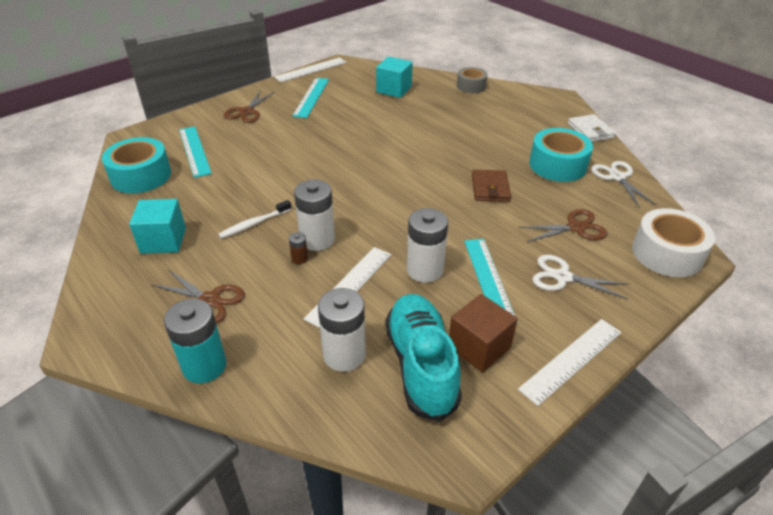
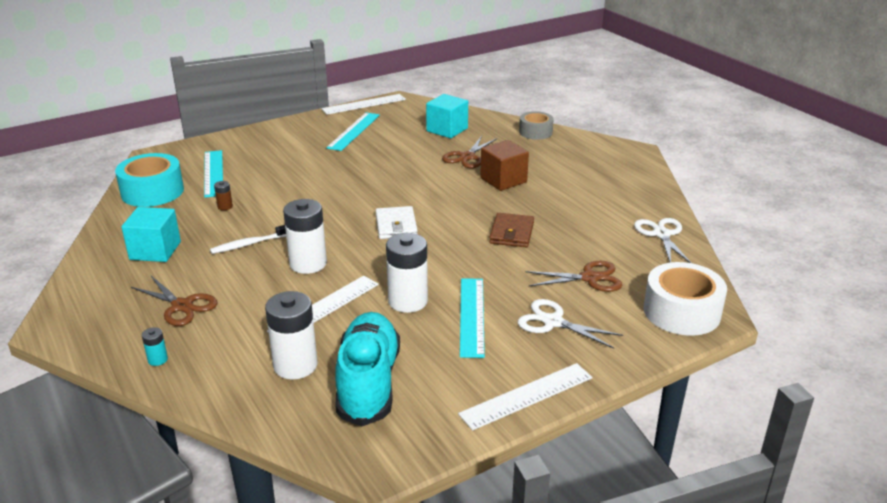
camera: 10 degrees right, 10 degrees down
(204, 366) = (157, 359): turquoise battery -> turquoise battery, size x0.45
(246, 112) = (280, 140): brown scissors -> brown scissors (467, 157)
(299, 258) = (283, 279): brown battery -> brown battery (225, 207)
(479, 347) = (434, 374): brown cube -> brown cube (503, 180)
(557, 165) = (598, 217): turquoise tape -> none
(590, 131) = (653, 186): white wallet -> white wallet (396, 226)

